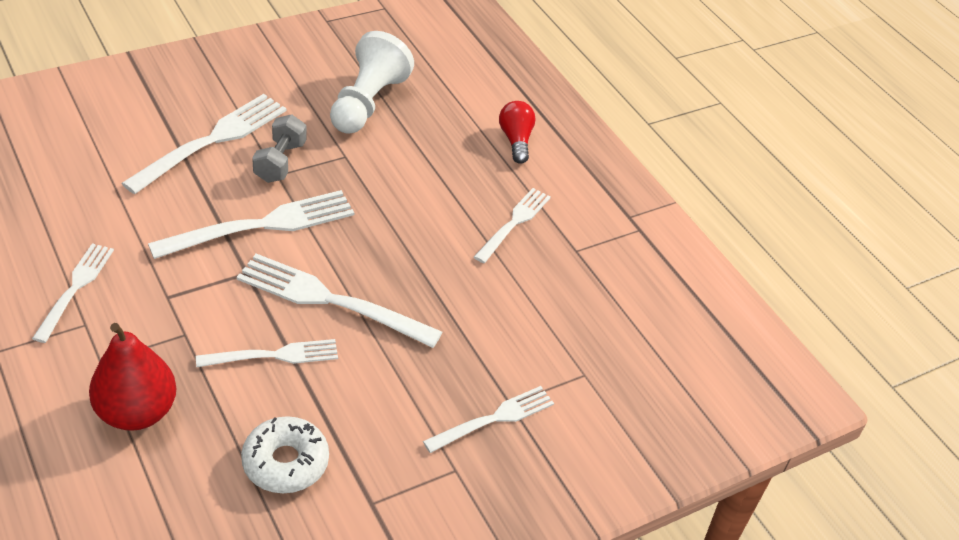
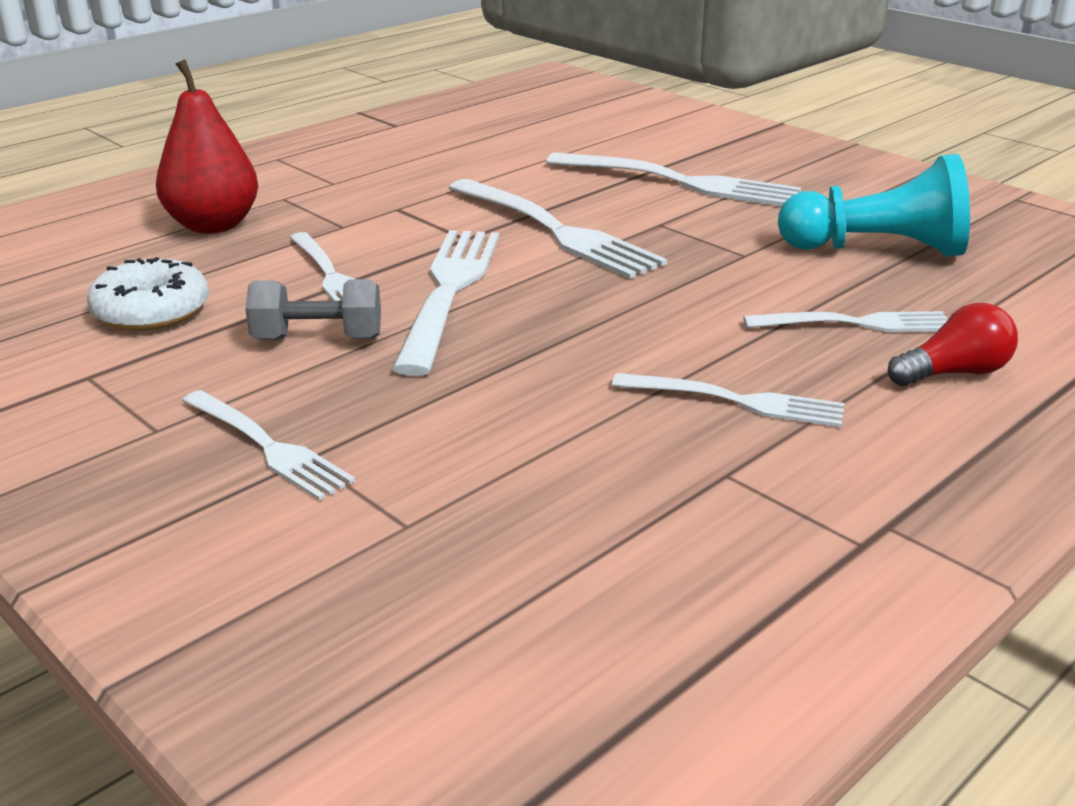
camera: 80 degrees right, 15 degrees down
(75, 288) = (382, 169): white fork -> white fork (855, 323)
(280, 162) = (685, 221): grey dumbbell -> grey dumbbell (318, 339)
(367, 103) = (877, 250): white pawn -> turquoise pawn

